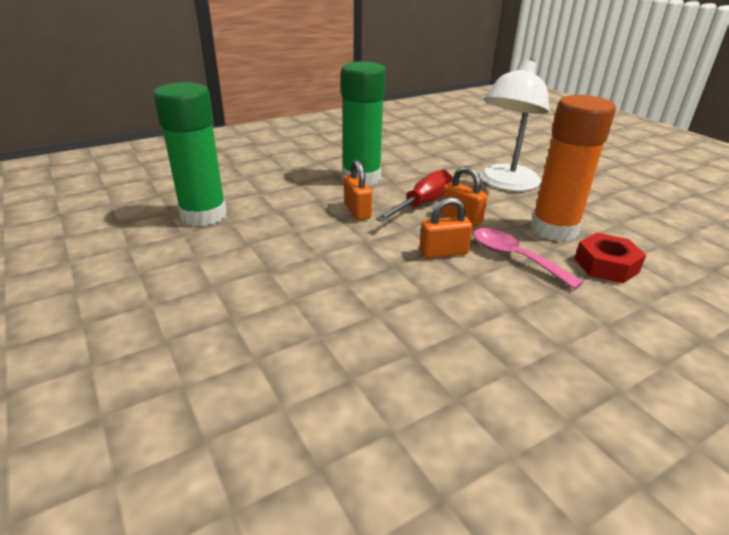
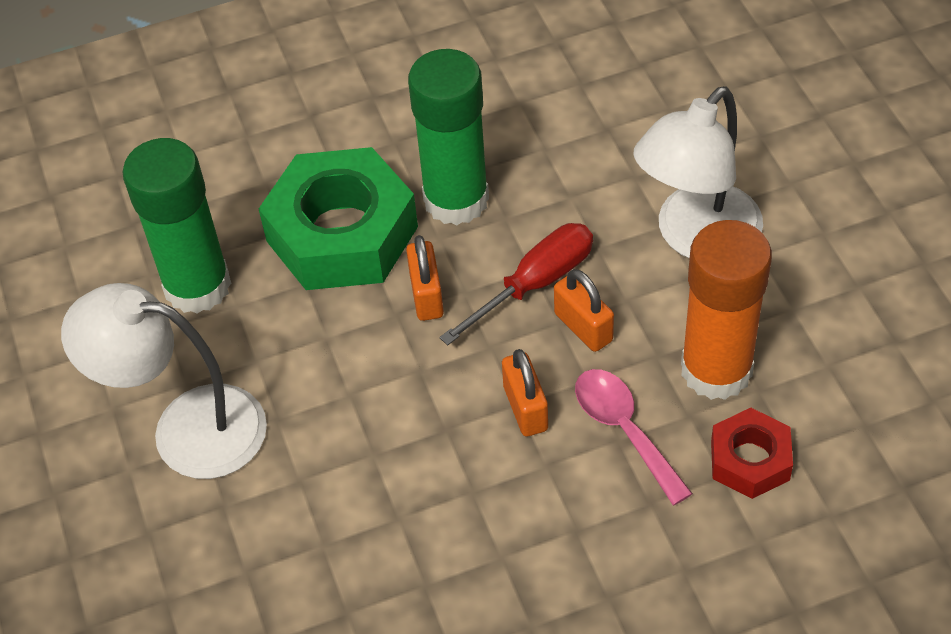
camera: 15 degrees right, 20 degrees up
(198, 278) = (186, 428): none -> white lamp
(296, 192) = (342, 234): none -> green nut
(443, 252) = (525, 408): orange padlock -> orange padlock turned 75 degrees clockwise

